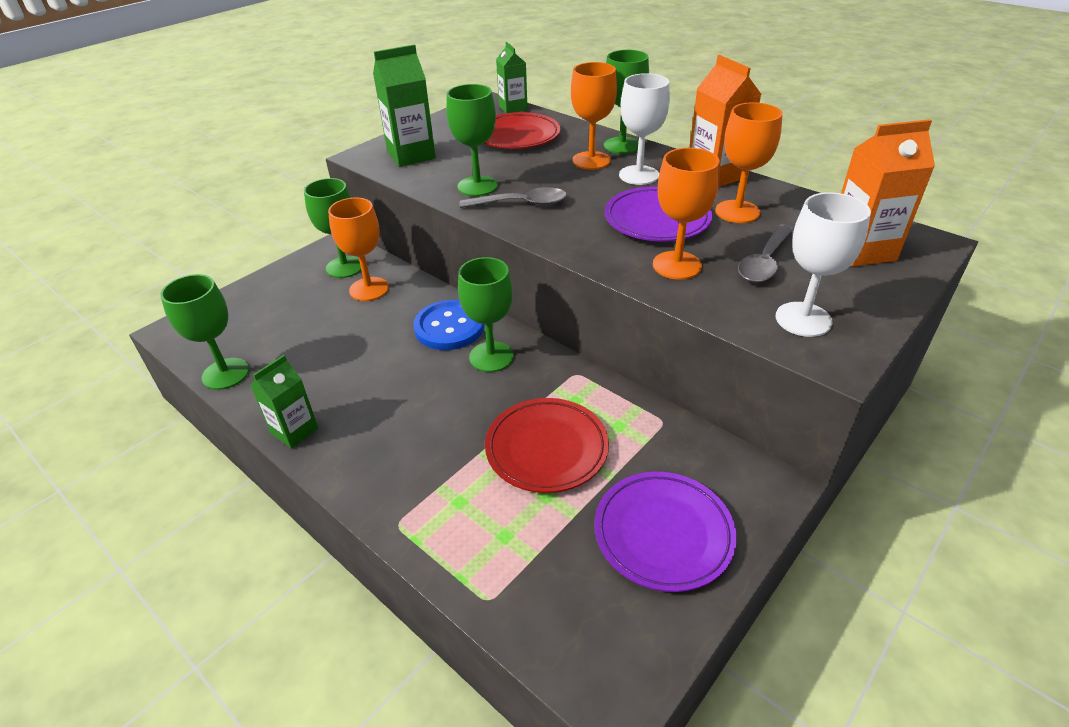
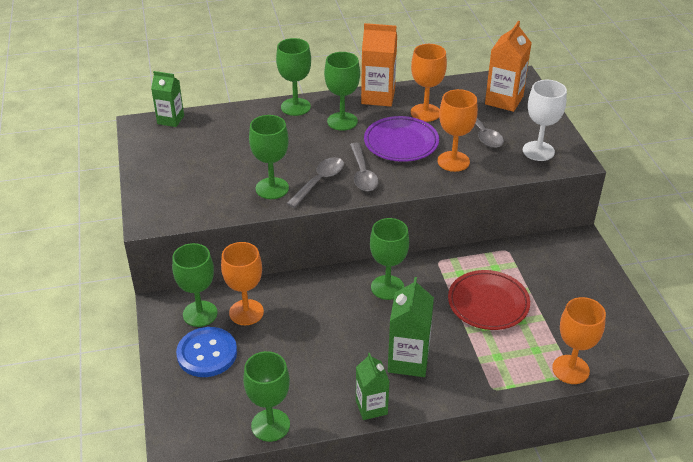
camera: 55 degrees left, 0 degrees up
(411, 155) = (182, 197): green carton -> green carton (408, 360)
(449, 327) = (337, 292): blue button -> blue button (207, 353)
(517, 136) = (221, 139): red plate -> none
(568, 221) = (362, 174): none -> grey spoon
(591, 160) = (299, 128): orange goblet -> orange goblet (570, 369)
(639, 175) = (342, 121): white goblet -> green goblet
(663, 534) = (579, 293): purple plate -> none

